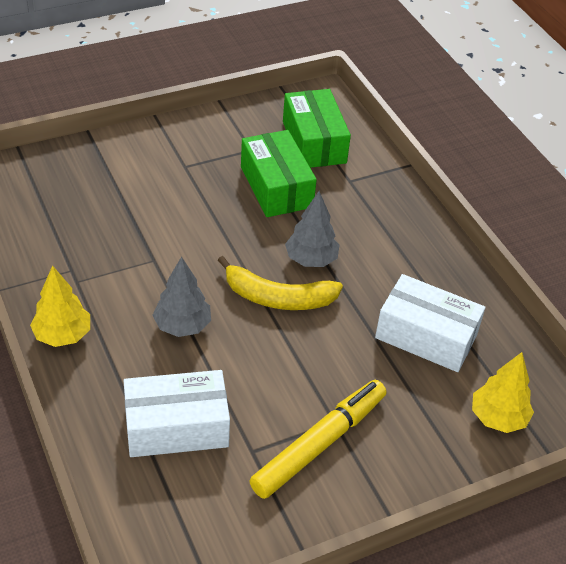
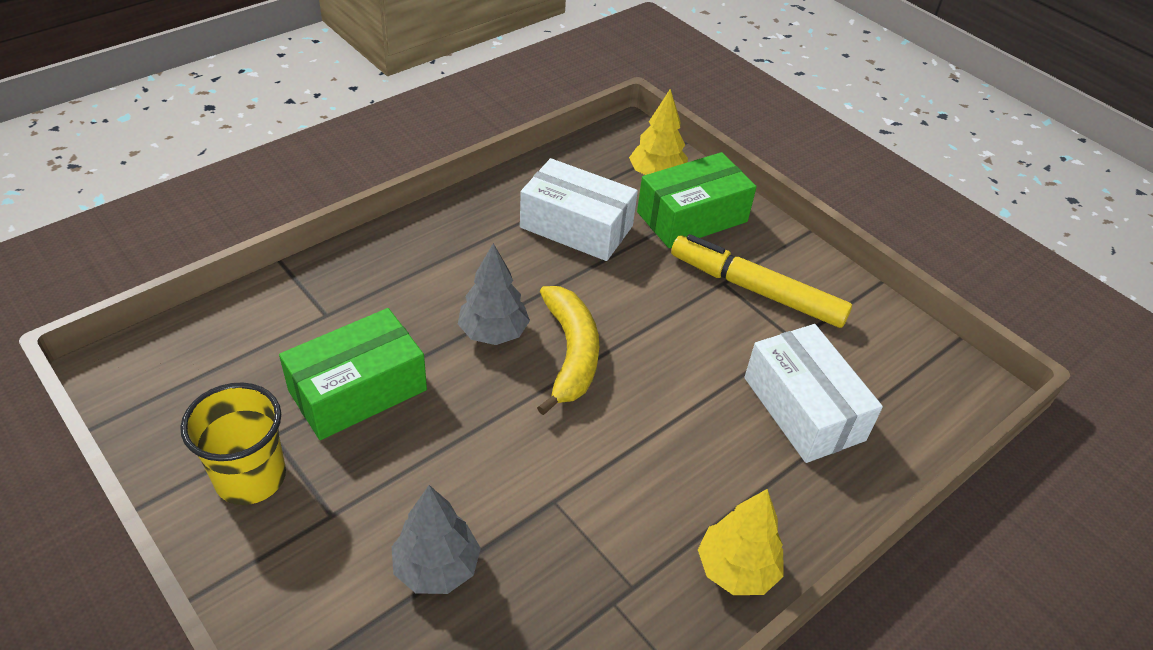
camera: 105 degrees left, 0 degrees up
(182, 326) = (658, 438): grey tree -> grey tree (436, 568)
(223, 139) = (250, 477): none -> yellow cup
(314, 142) = (243, 364): green box -> green box (692, 217)
(426, 336) = (576, 227): white box -> white box turned 75 degrees counterclockwise

